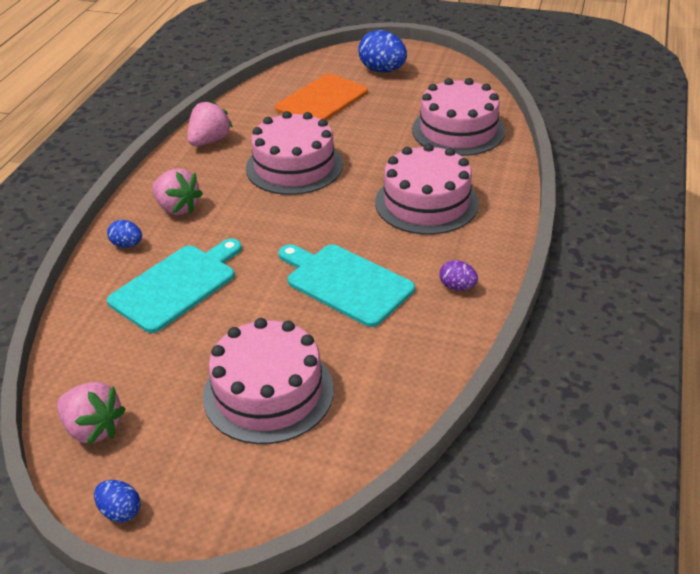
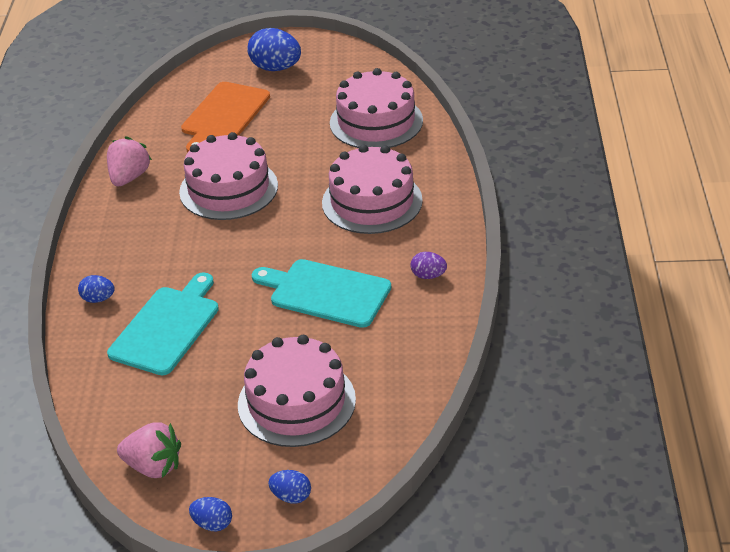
camera: 15 degrees left, 0 degrees up
(177, 208) = (130, 253): pink strawberry -> none
(217, 501) = (291, 496): none -> blue egg

